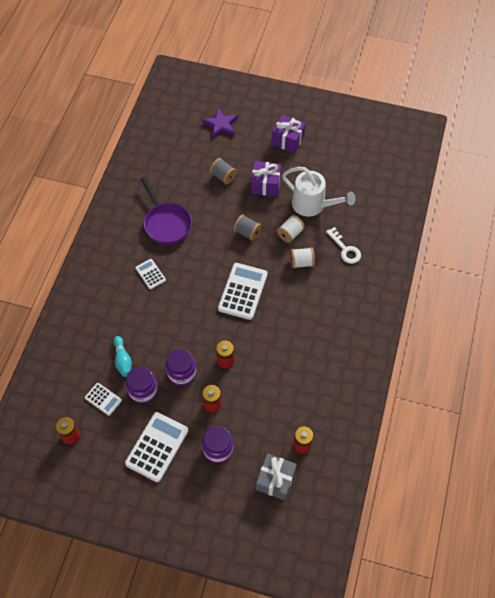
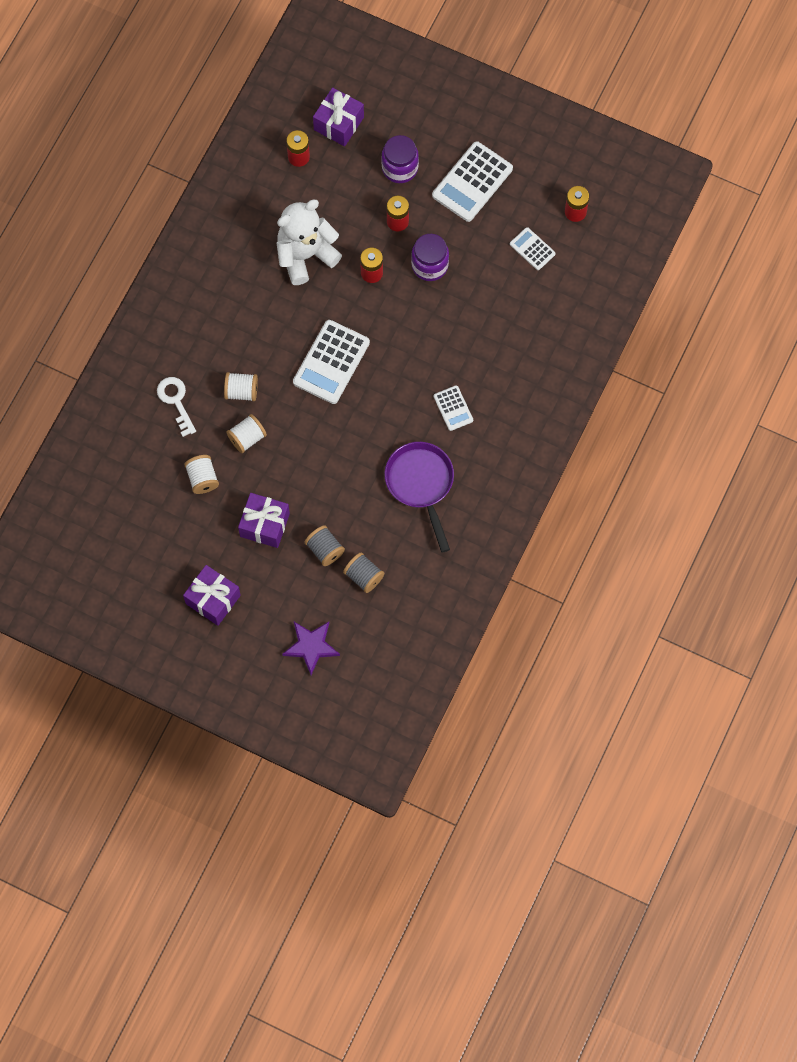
camera: 170 degrees left, 10 degrees up
(123, 360) = (503, 294): turquoise bowling pin -> none
(143, 390) = (481, 251): purple jar -> none
(247, 232) = (307, 450): grey spool -> grey spool (364, 576)
(275, 480) = (338, 123): grey gift -> purple gift
(278, 365) = (305, 255): none -> white teddy bear
(313, 205) = (202, 478): white watering can -> white spool

